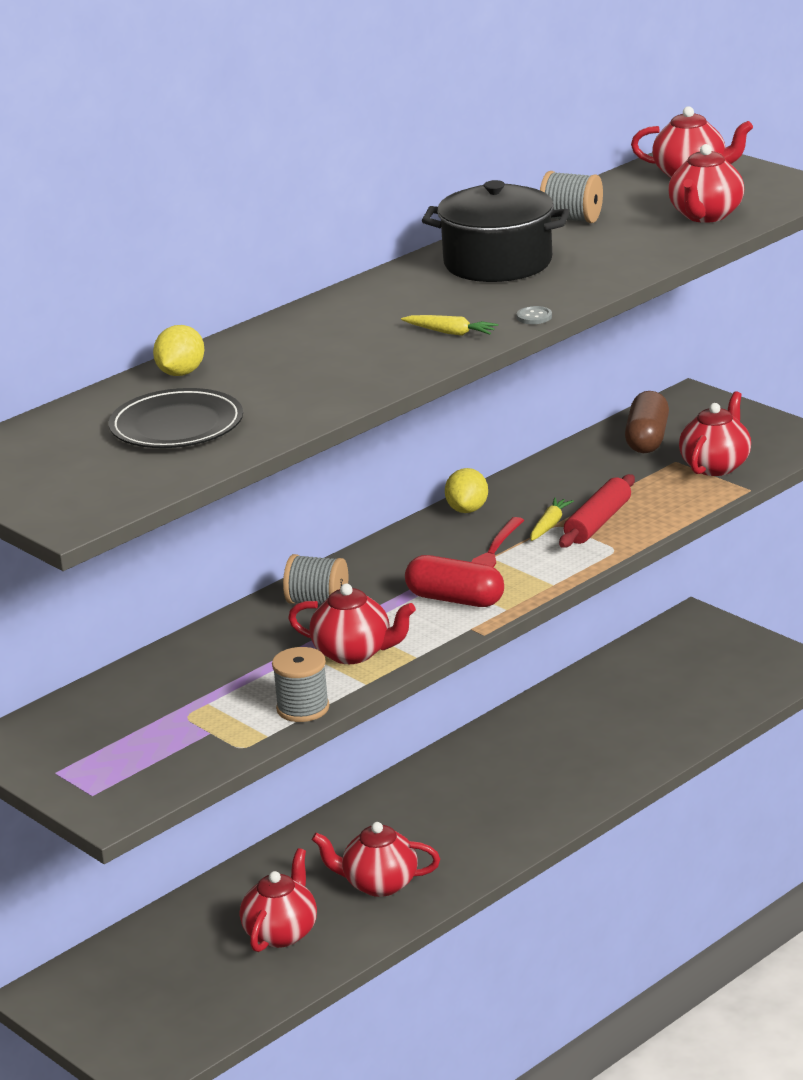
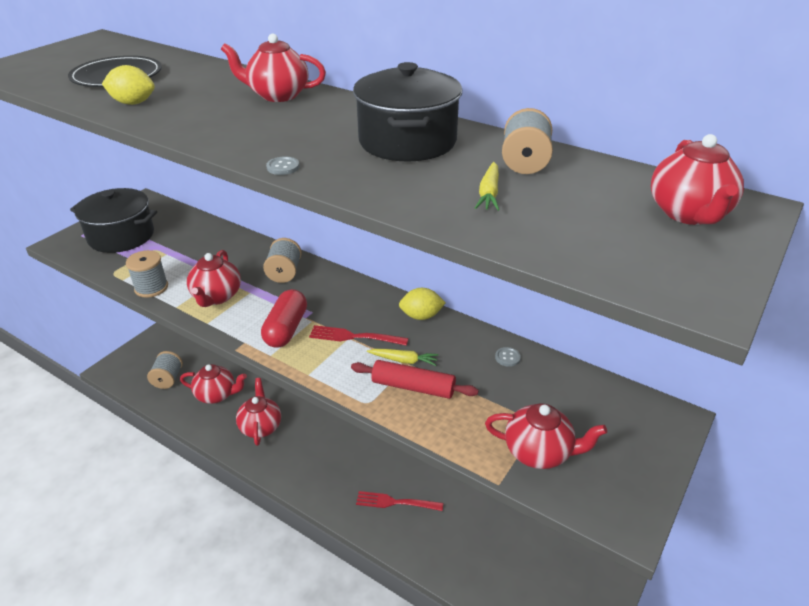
camera: 75 degrees right, 10 degrees up
(122, 752) = (121, 236): none -> black pot
(181, 373) = (202, 68): yellow lemon -> yellow lemon (133, 103)
(211, 992) = (168, 379): none -> grey spool
(450, 332) = (253, 138): yellow carrot -> yellow carrot (489, 193)
(568, 466) = (507, 357): none -> grey button
(571, 768) = (395, 502): none -> red fork
(647, 439) = (575, 399): brown capsule -> none
(706, 215) = (569, 232): red teapot -> red teapot (278, 95)

